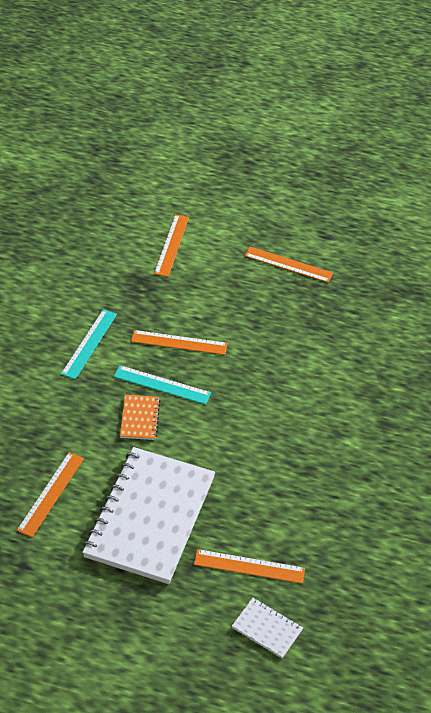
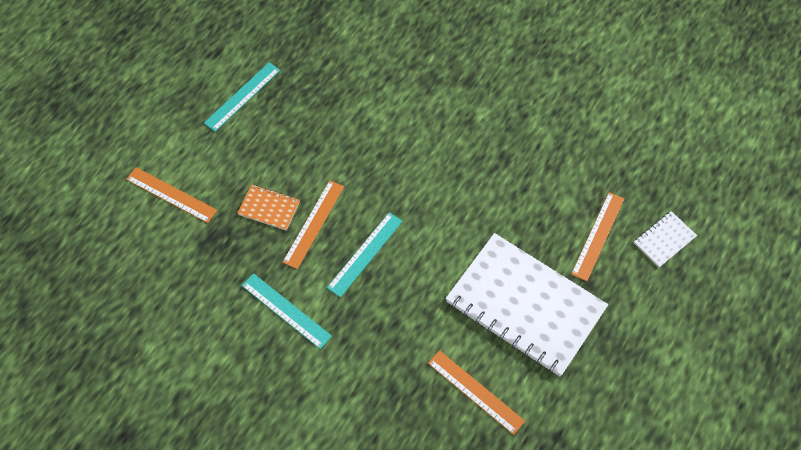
camera: 70 degrees left, 15 degrees up
(140, 418) = (402, 285): orange notebook -> orange notebook (269, 208)
(288, 264) = (242, 96): orange ruler -> turquoise ruler

